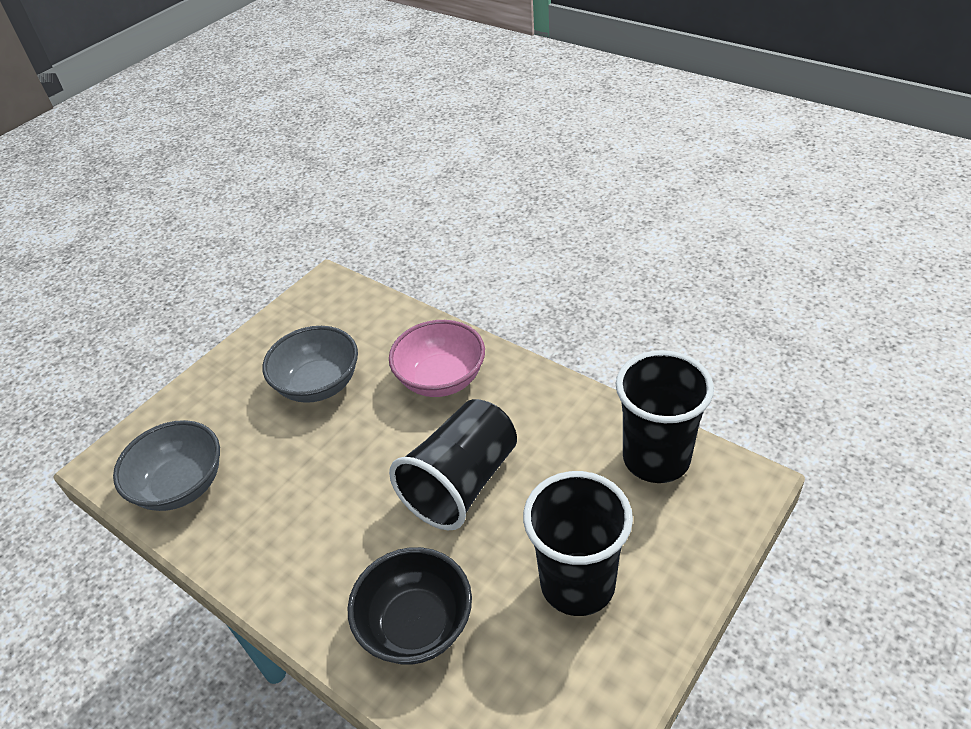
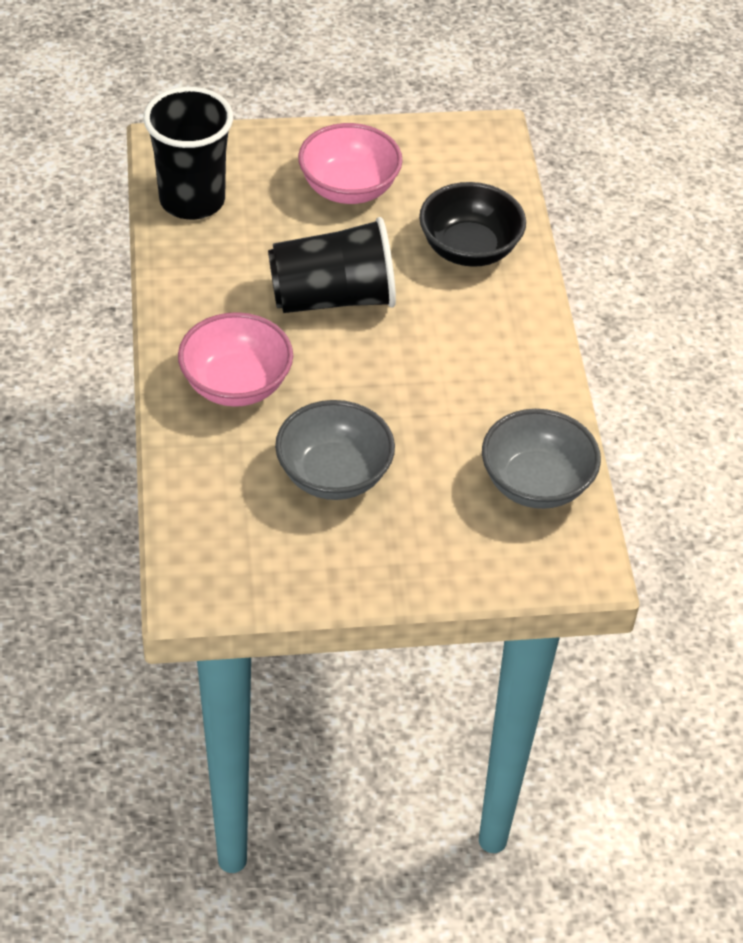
camera: 140 degrees left, 5 degrees up
(577, 584) = (349, 188): black cup -> pink bowl

